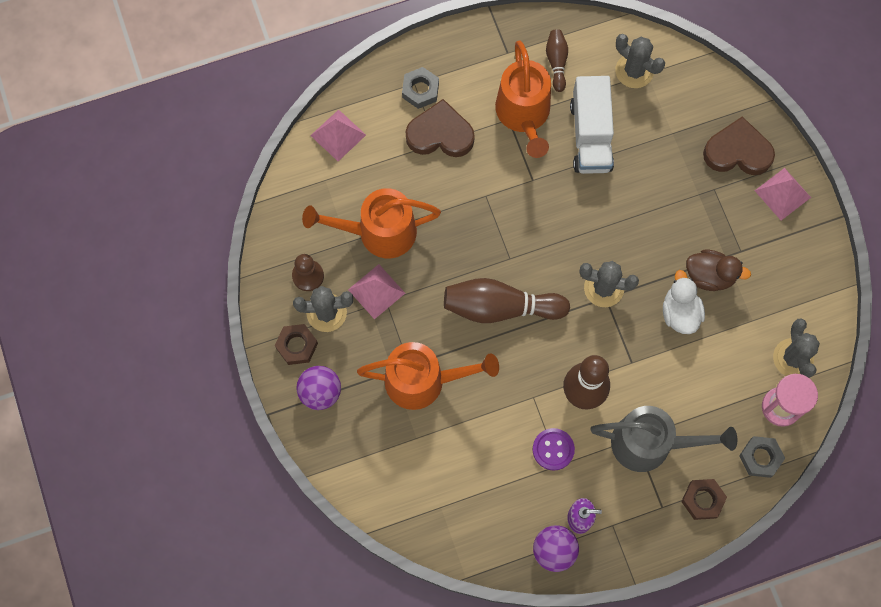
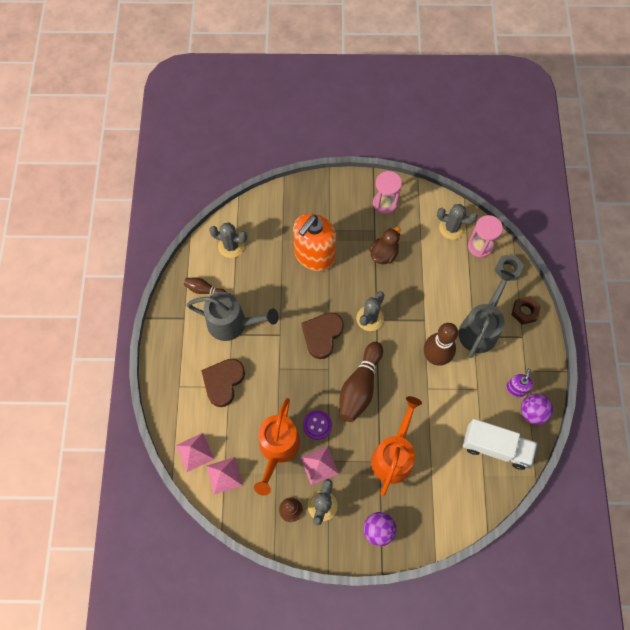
camera: 70 degrees left, 5 degrees down
(297, 346) = (339, 535): brown nut -> none
(420, 90) = (186, 384): grey nut -> none
(524, 115) = (233, 324): orange watering can -> grey watering can
(553, 449) = (466, 388): purple button -> purple button (317, 425)
(590, 135) = (264, 288): white truck -> white truck (495, 447)
(634, 71) = (231, 246): grey cactus -> grey cactus turned 45 degrees clockwise
(667, 183) = (314, 255): none -> orange soap dispenser
(680, 312) = (401, 280): white duck -> none
(737, 151) = (310, 208): brown heart -> brown heart (322, 335)
(782, 194) = (347, 194): pink pyramid -> pink pyramid (224, 475)
(791, 251) = (385, 203): none -> pink hourglass

